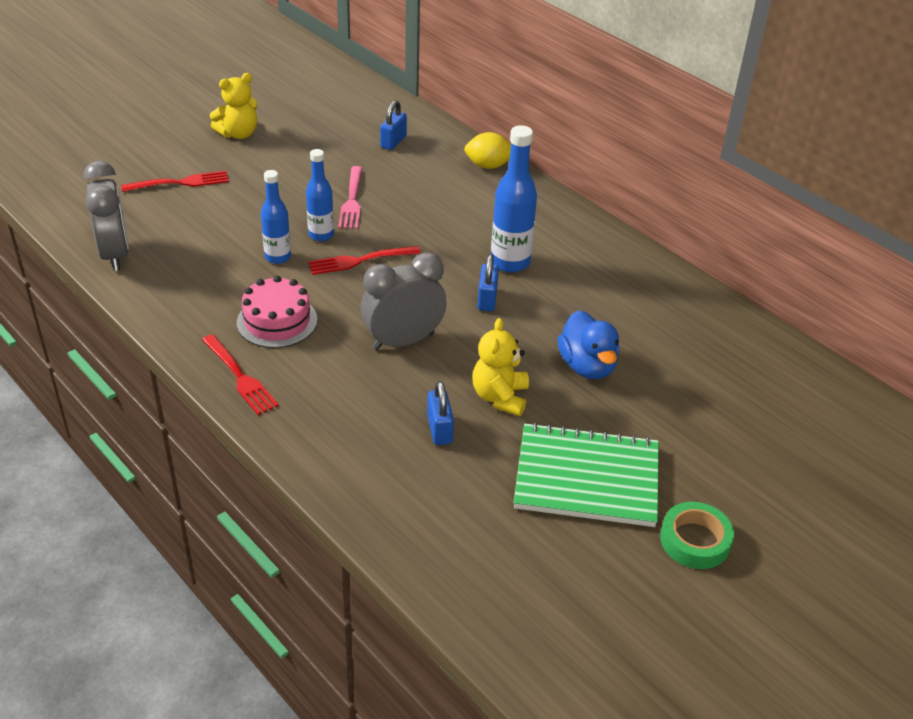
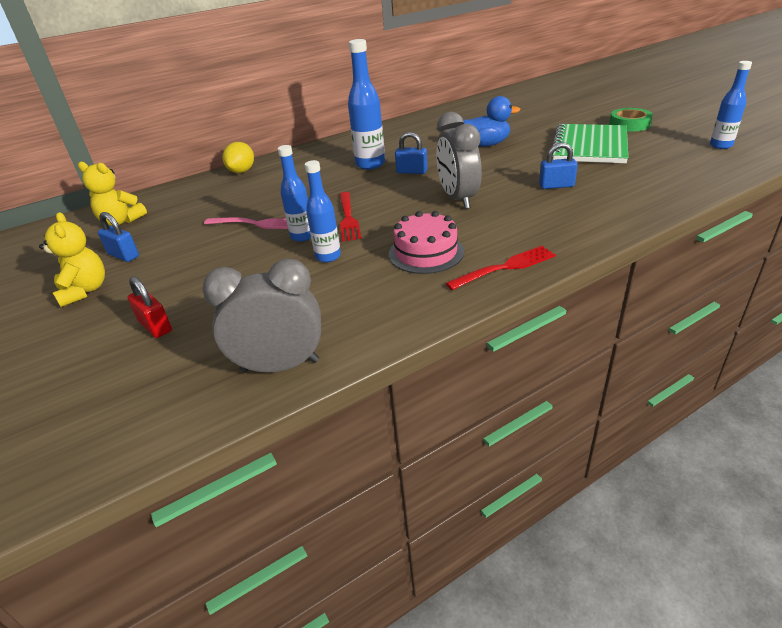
camera: 75 degrees left, 5 degrees down
(179, 183) = (155, 326): red fork -> red padlock
(393, 141) = (175, 207): blue padlock -> blue padlock (123, 255)
(500, 397) = (519, 168): yellow teddy bear -> yellow teddy bear (121, 221)
(598, 642) = (720, 145): none -> blue bottle

